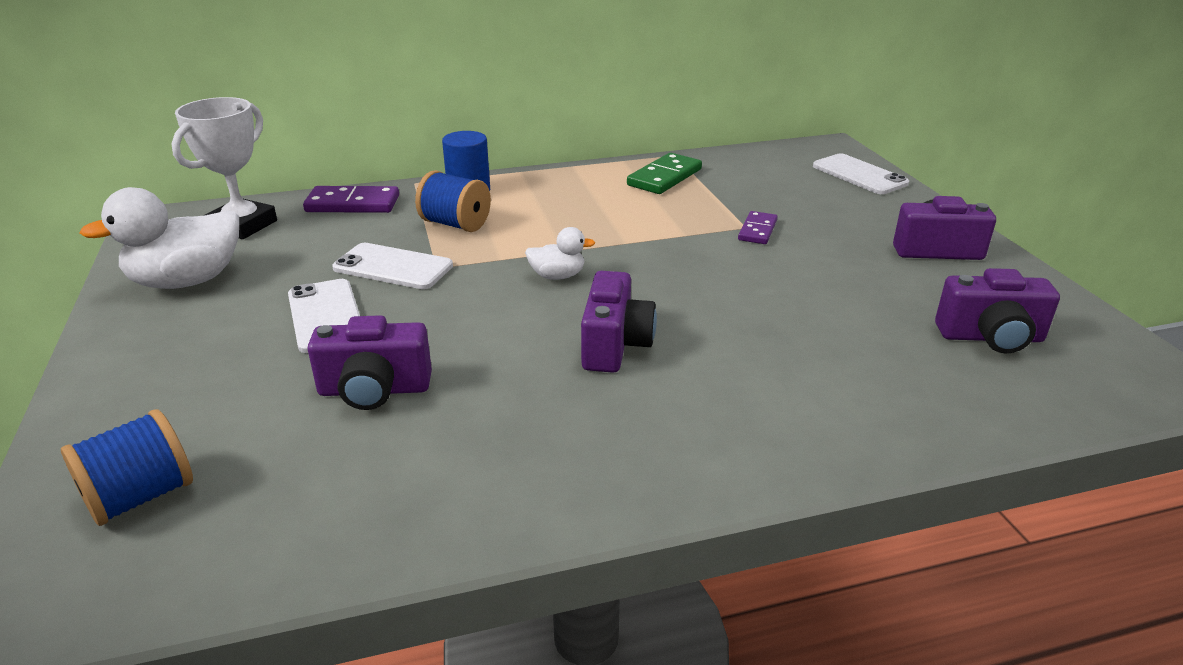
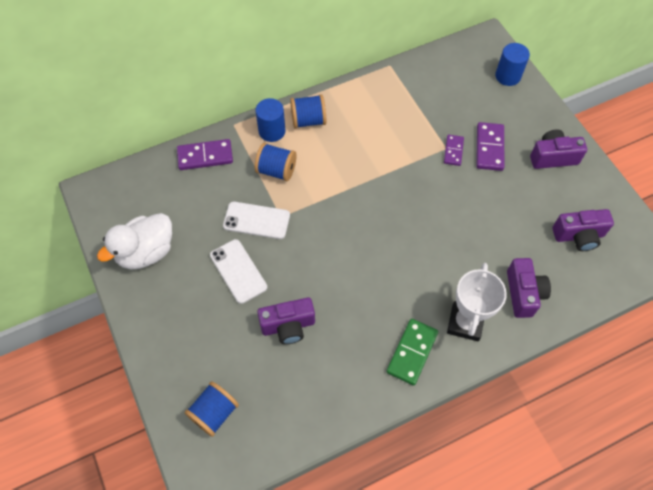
camera: 10 degrees left, 30 degrees up
(242, 225) = (148, 190): white trophy -> white trophy (465, 323)
(530, 187) = (308, 120): none -> blue spool
(557, 276) = (351, 215): white duck -> none
(615, 345) = (395, 272): purple camera -> purple camera (523, 293)
(665, 177) = (389, 96): green domino -> green domino (412, 352)
(821, 232) = (489, 148): none -> purple domino
(859, 175) = (508, 76): white phone -> blue cylinder

